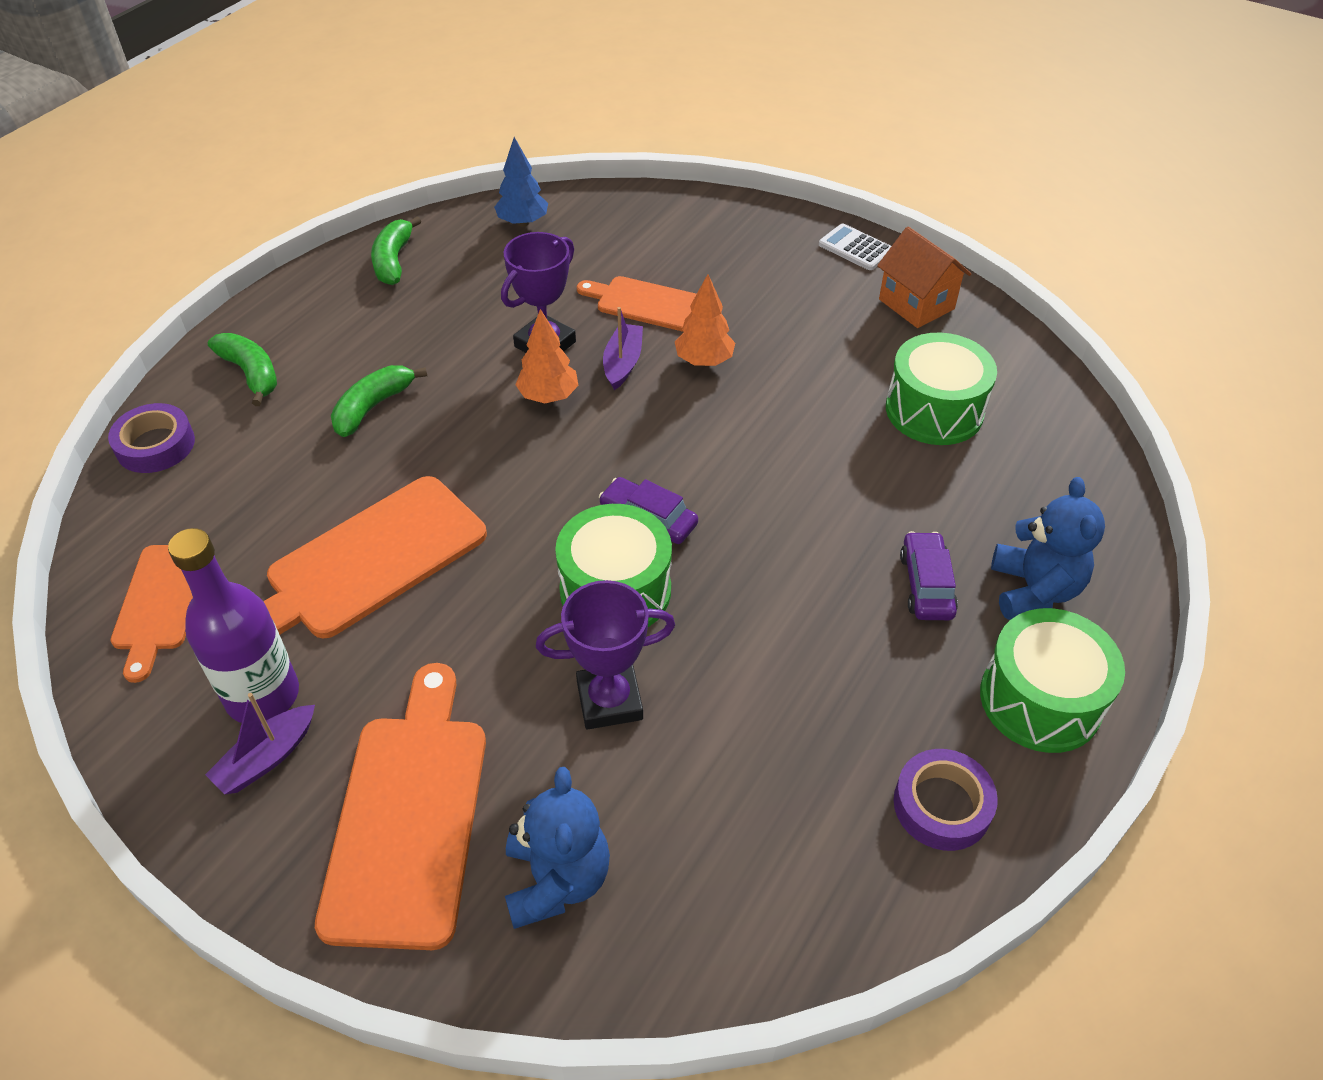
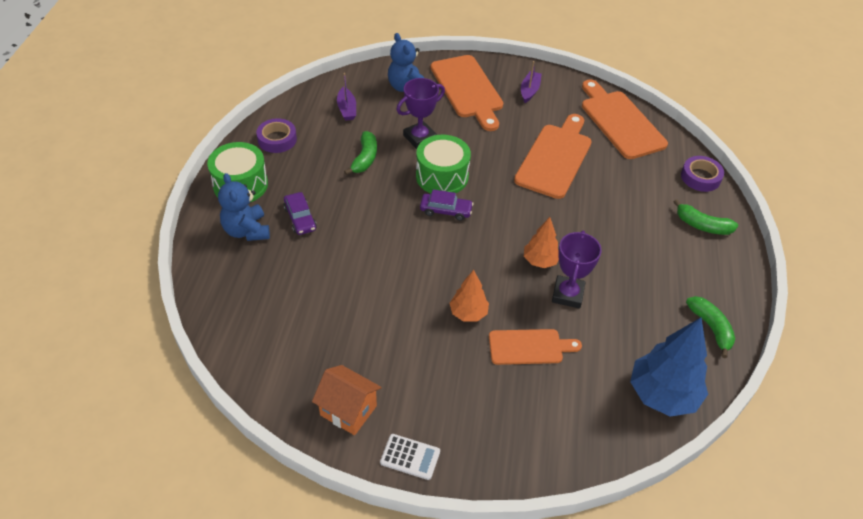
camera: 155 degrees right, 0 degrees up
(161, 602) = (620, 122): orange cutting board -> orange cutting board, size x1.63
(262, 696) = (549, 106): purple bottle -> none
(373, 407) = (623, 226): green banana -> green banana (365, 158)
(523, 222) = (662, 395): blue tree -> blue tree, size x1.78
(623, 363) = (514, 296): purple boat -> purple boat (347, 109)
(934, 410) = (317, 321): green drum -> none

